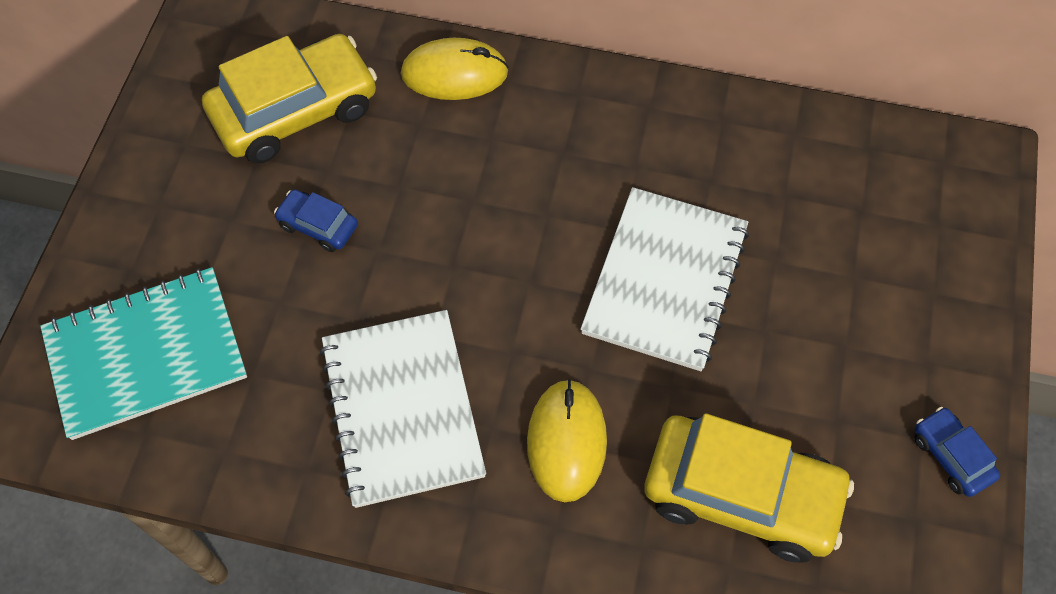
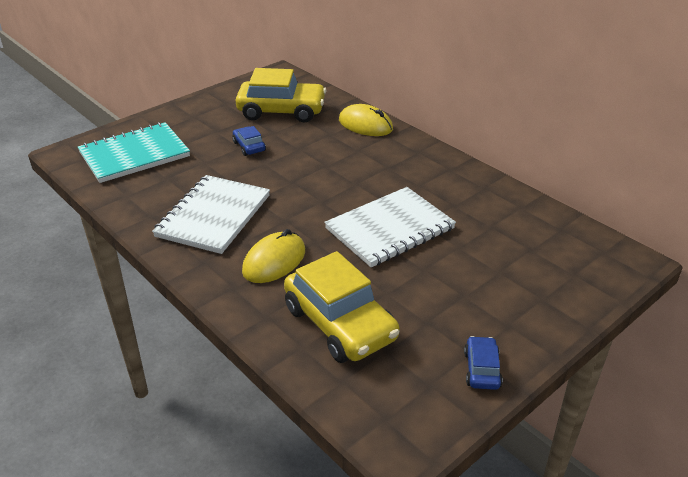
camera: 35 degrees right, 25 degrees down
(146, 354) = (134, 155): turquoise notebook -> turquoise notebook turned 45 degrees counterclockwise

